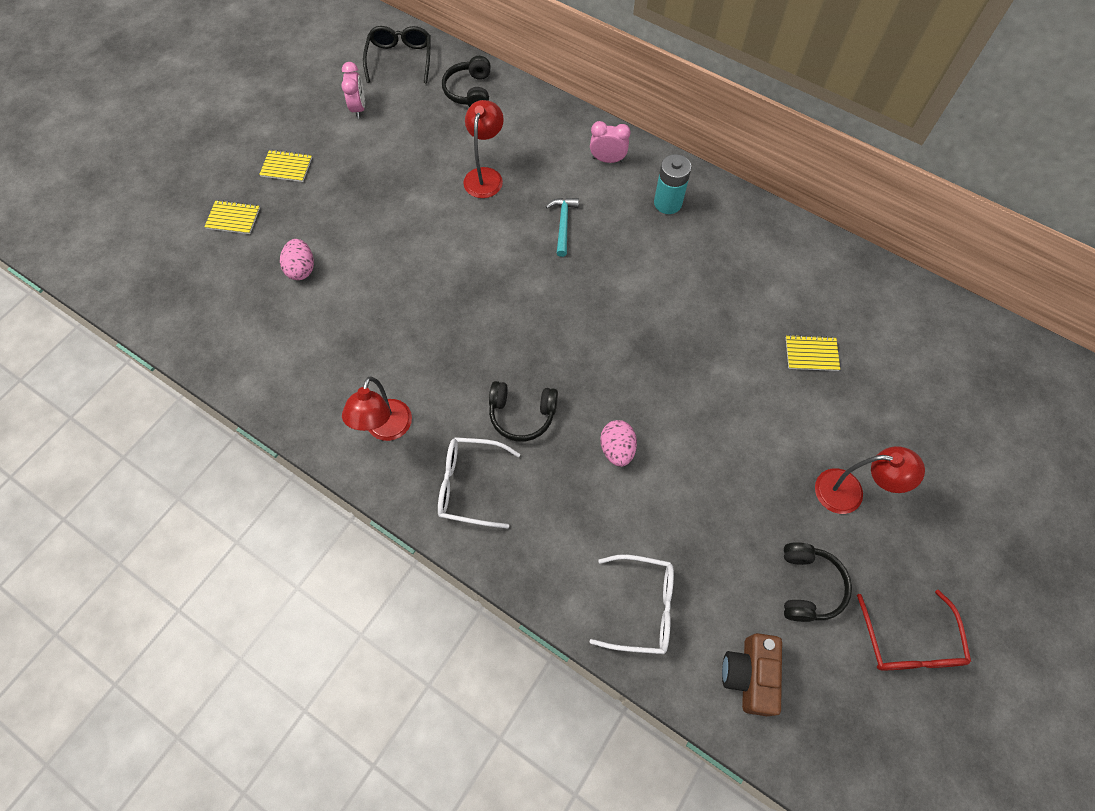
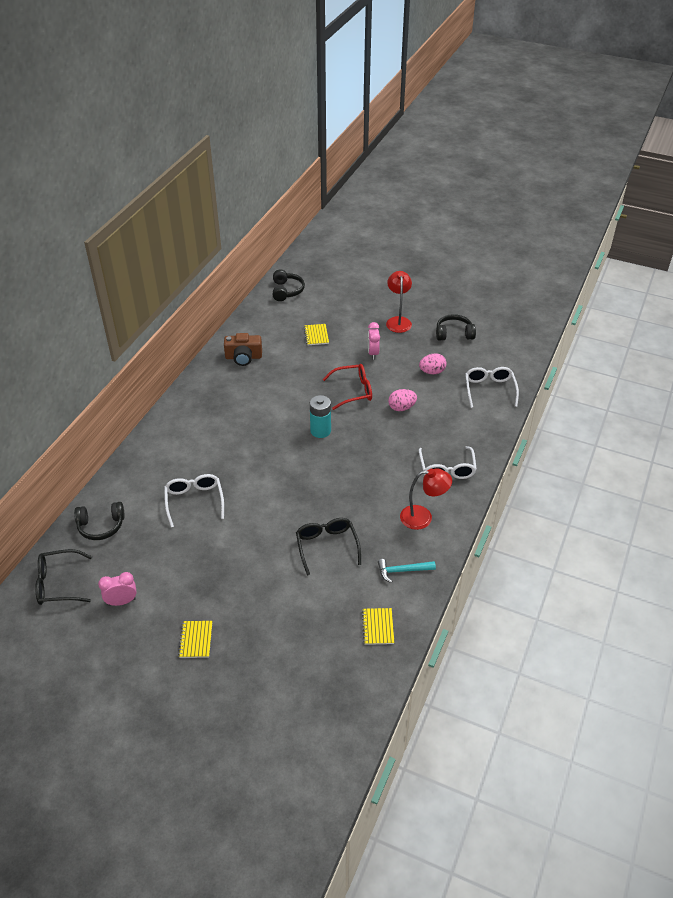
camera: 100 degrees left, 20 degrees down
(233, 218) = (258, 665): yellow notebook -> yellow notebook (378, 627)
(301, 269) = (302, 600): pink egg -> pink egg (432, 372)
(372, 305) = (327, 546): none -> black glasses
(485, 176) = (194, 501): red lamp -> white glasses
(522, 414) = (391, 452): black headphones -> black headphones (286, 291)
(563, 224) = (236, 451): turquoise hammer -> turquoise hammer (403, 571)
(607, 160) = (172, 434): pink clock -> pink clock (373, 353)
(667, 203) = (210, 401): turquoise battery -> turquoise battery (320, 431)
(750, 675) = (506, 351): brown camera -> brown camera (243, 357)
(909, 643) = (468, 303): red glasses -> red glasses (353, 391)

